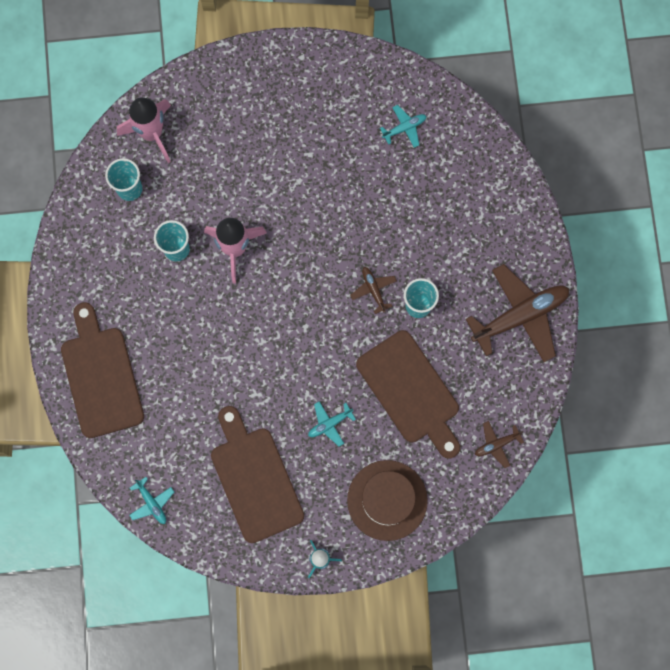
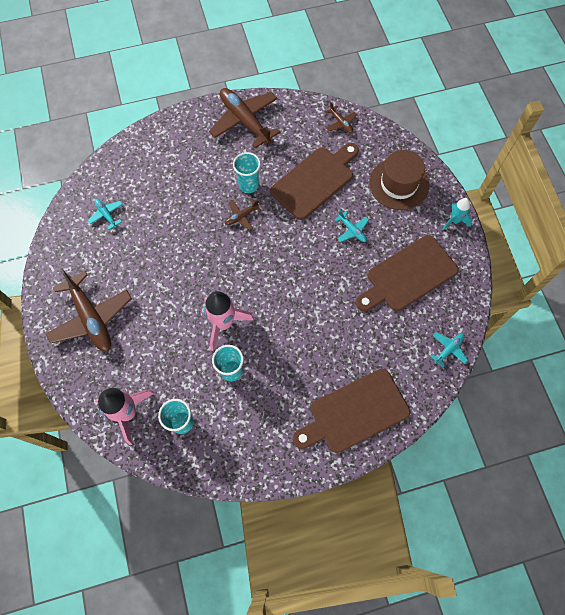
camera: 100 degrees left, 10 degrees down
(270, 102) = (91, 318): none -> brown plane

